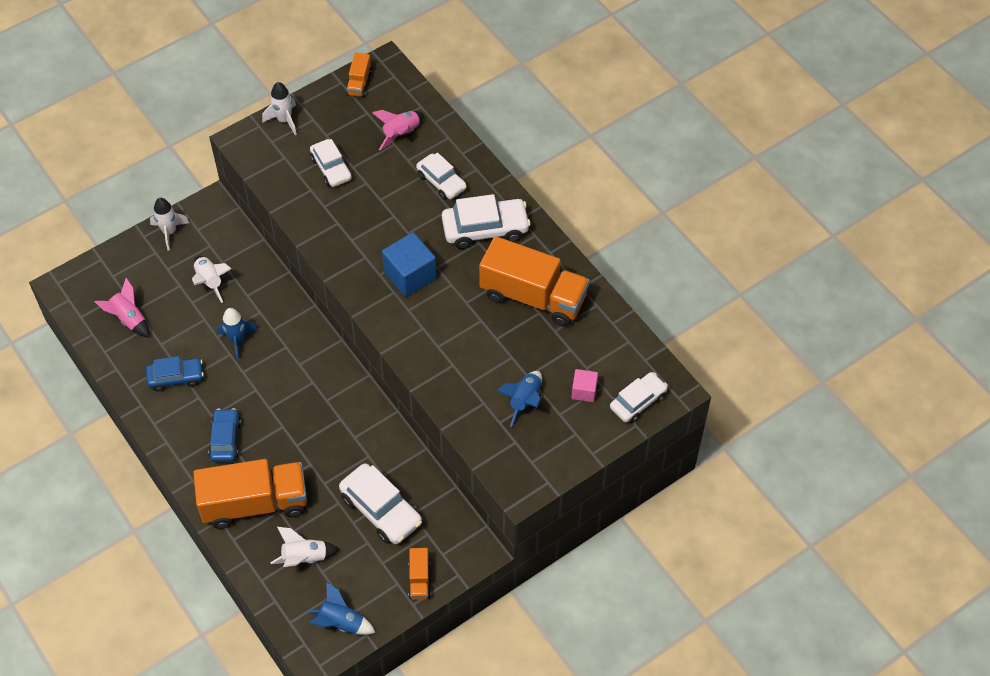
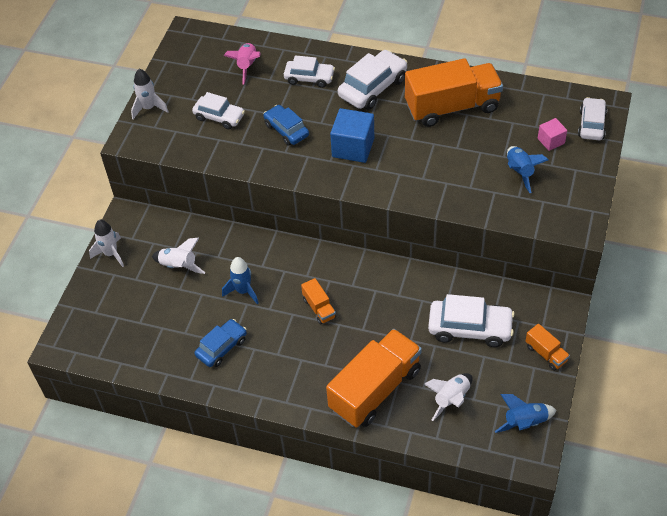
camera: 35 degrees left, 5 degrees down
(129, 319) = (141, 333): pink rocket -> none
(225, 440) = (306, 363): blue car -> blue car (286, 130)
(359, 83) = (180, 53): orange truck -> orange truck (319, 308)

